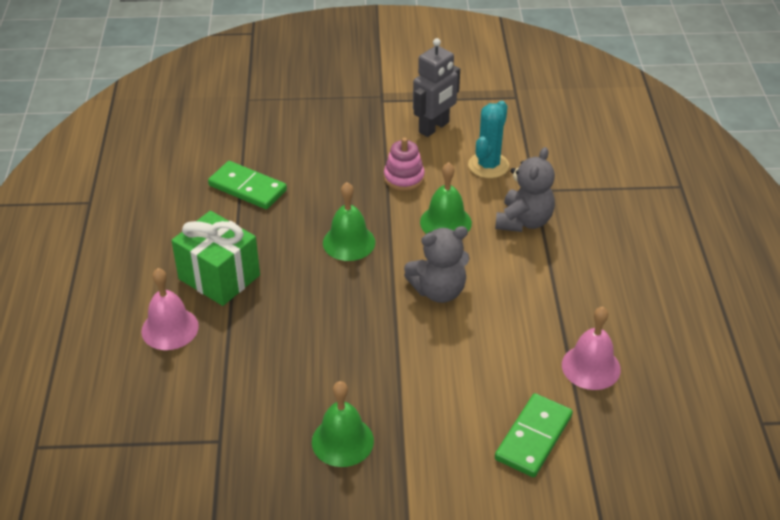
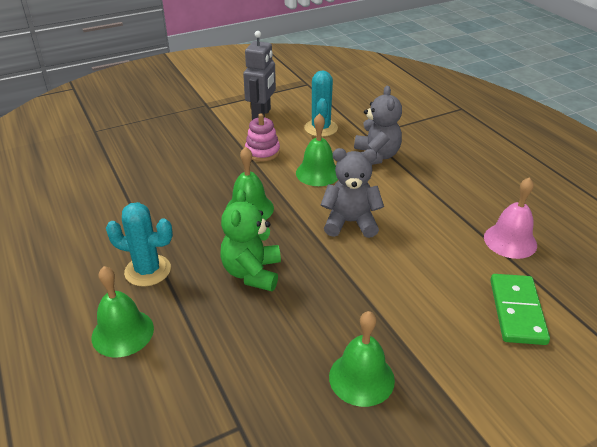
camera: 25 degrees left, 5 degrees down
(170, 328) = (122, 332): pink bell -> green bell
(219, 277) = (148, 270): green gift -> turquoise cactus
(247, 188) = (132, 193): green domino -> none
(310, 311) = (252, 273): none -> green teddy bear
(439, 291) = (350, 222): grey teddy bear -> grey teddy bear turned 135 degrees counterclockwise

